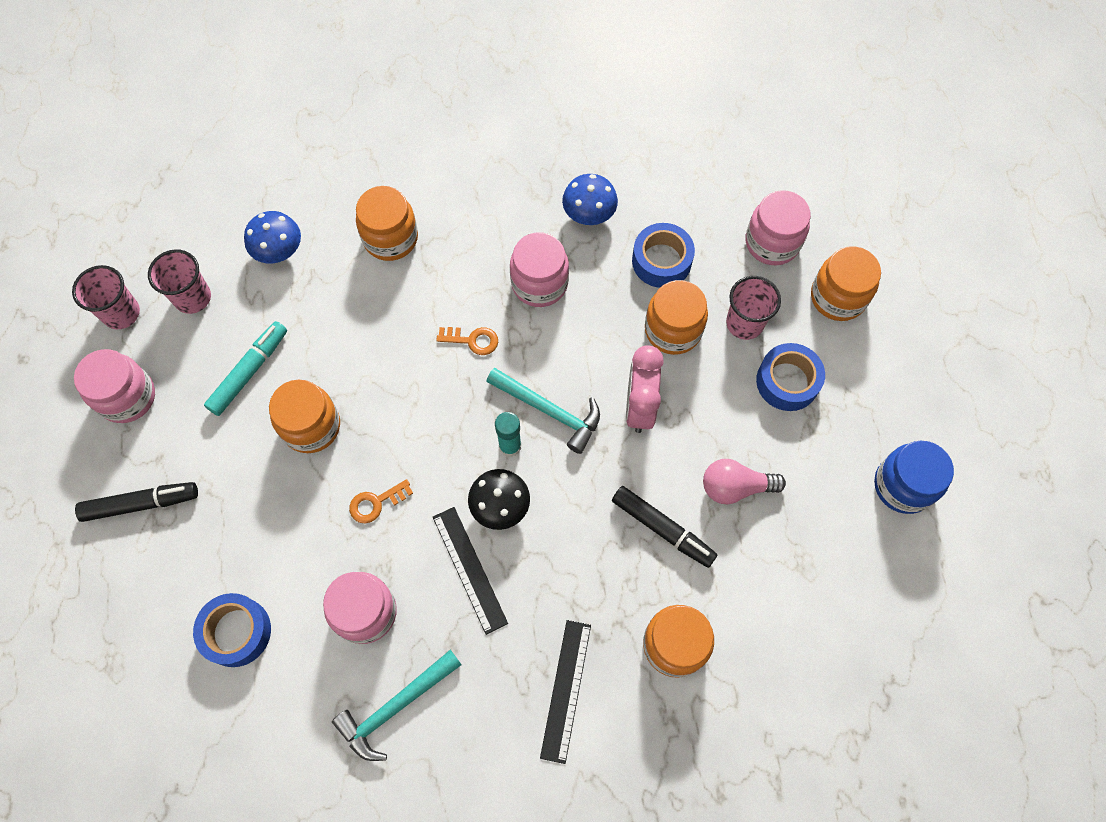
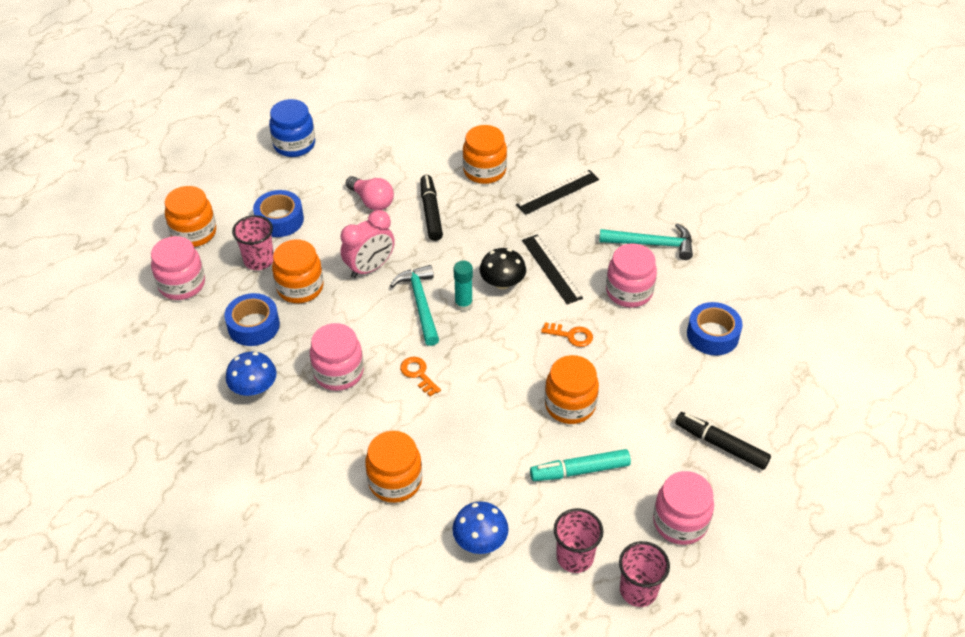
camera: 135 degrees left, 20 degrees down
(469, 569) = (551, 269): black ruler -> black ruler turned 45 degrees counterclockwise

